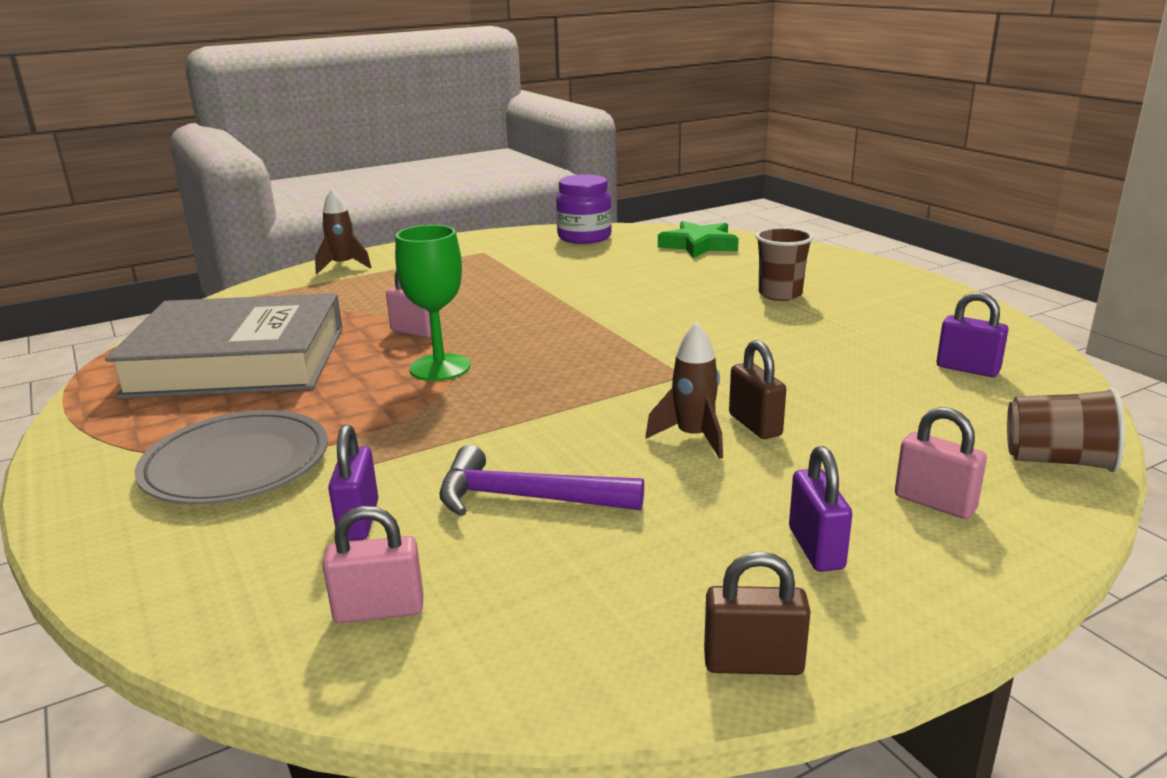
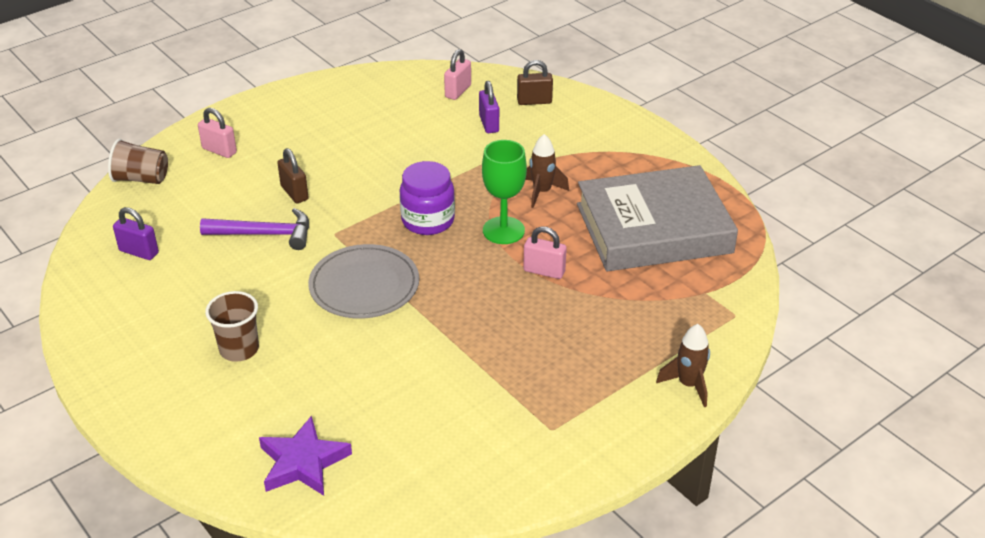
camera: 170 degrees right, 15 degrees up
(236, 464) = (574, 148): grey plate -> grey plate (364, 286)
(379, 610) = (458, 91): pink padlock -> pink padlock turned 45 degrees counterclockwise
(526, 498) = (414, 140): purple hammer -> purple hammer (265, 234)
(584, 237) = (442, 480): purple jar -> purple jar (428, 220)
(693, 437) = (331, 182): brown rocket -> brown rocket (542, 192)
(699, 245) = (303, 462): green star -> purple star
(753, 663) = (317, 85): brown padlock -> brown padlock (534, 101)
(816, 548) = (282, 126): purple padlock -> none

